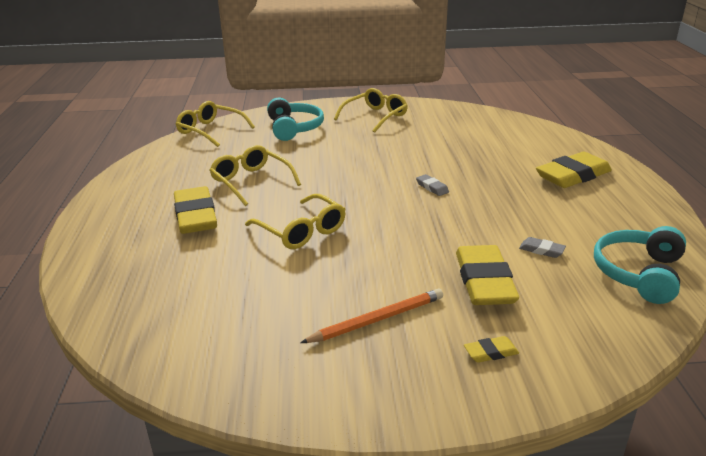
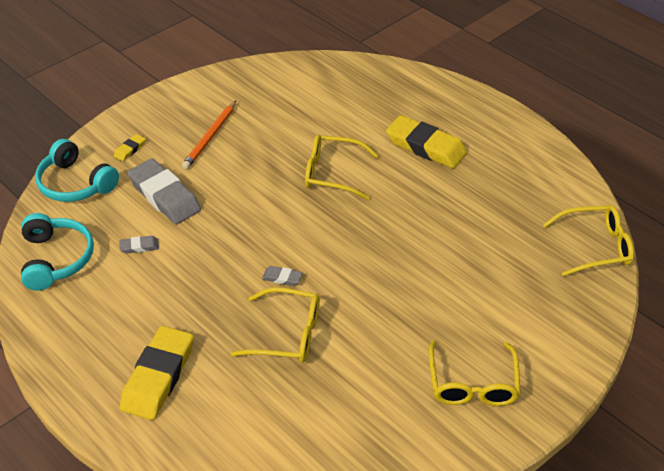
camera: 140 degrees right, 15 degrees up
(251, 182) = (441, 200): yellow glasses -> yellow glasses (286, 334)
(294, 128) = (525, 301): turquoise headphones -> turquoise headphones (75, 183)
(484, 281) = (164, 196): yellow eraser -> grey eraser

